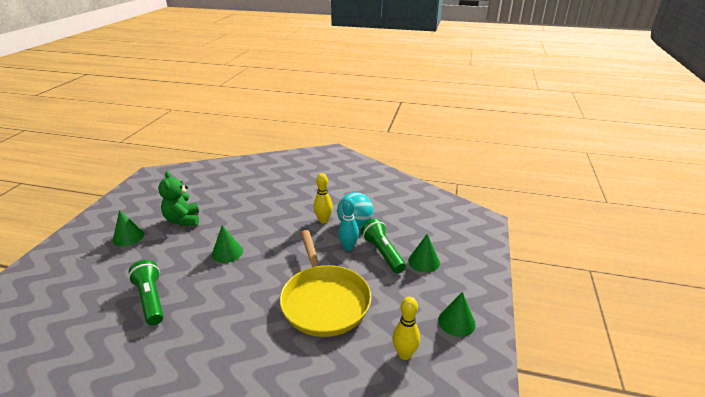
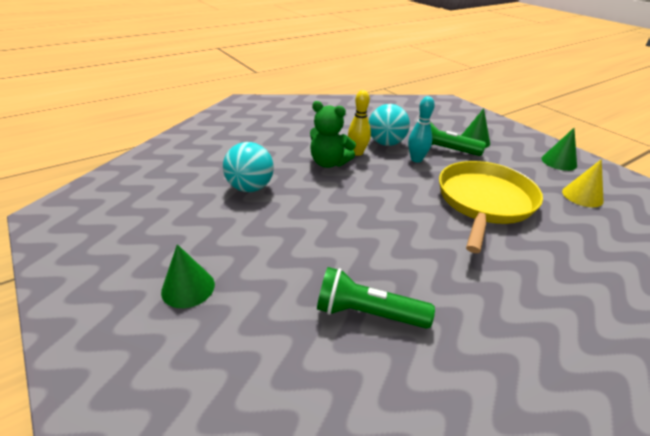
camera: 50 degrees left, 5 degrees up
(183, 220) = (222, 229): green teddy bear -> green teddy bear (329, 163)
(227, 253) = (339, 223): green cone -> none
(231, 207) = (250, 188): none -> turquoise ball
(324, 301) = (484, 201): yellow pan -> yellow pan turned 90 degrees counterclockwise
(404, 354) = (582, 196): yellow bowling pin -> yellow cone

